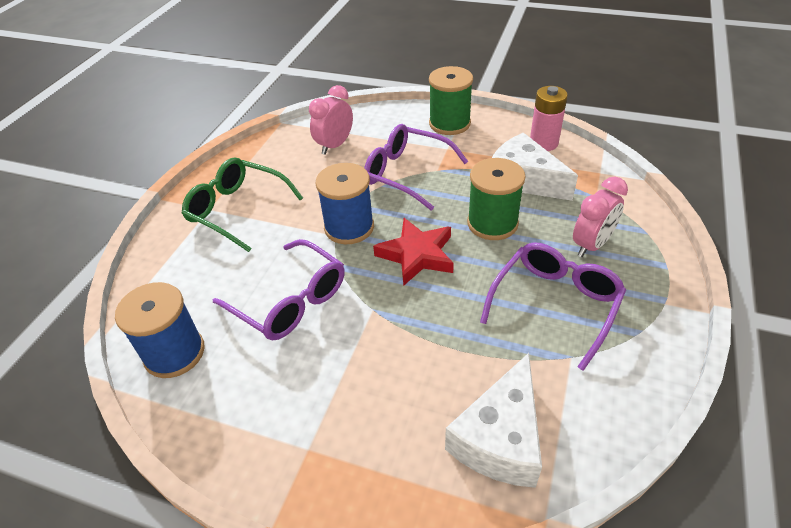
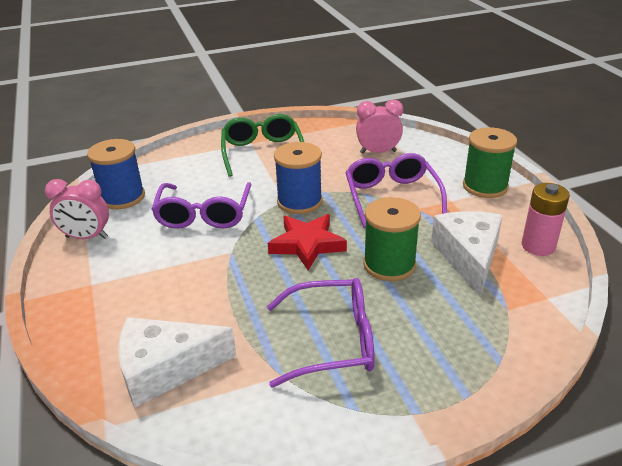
camera: 50 degrees right, 10 degrees down
(591, 245) = (434, 333): pink clock -> pink clock (87, 237)

